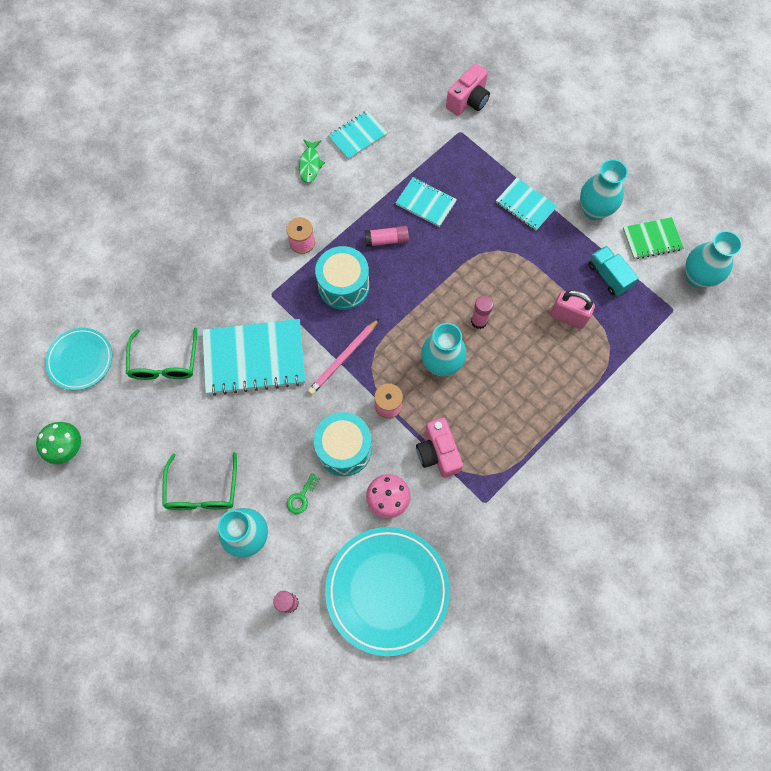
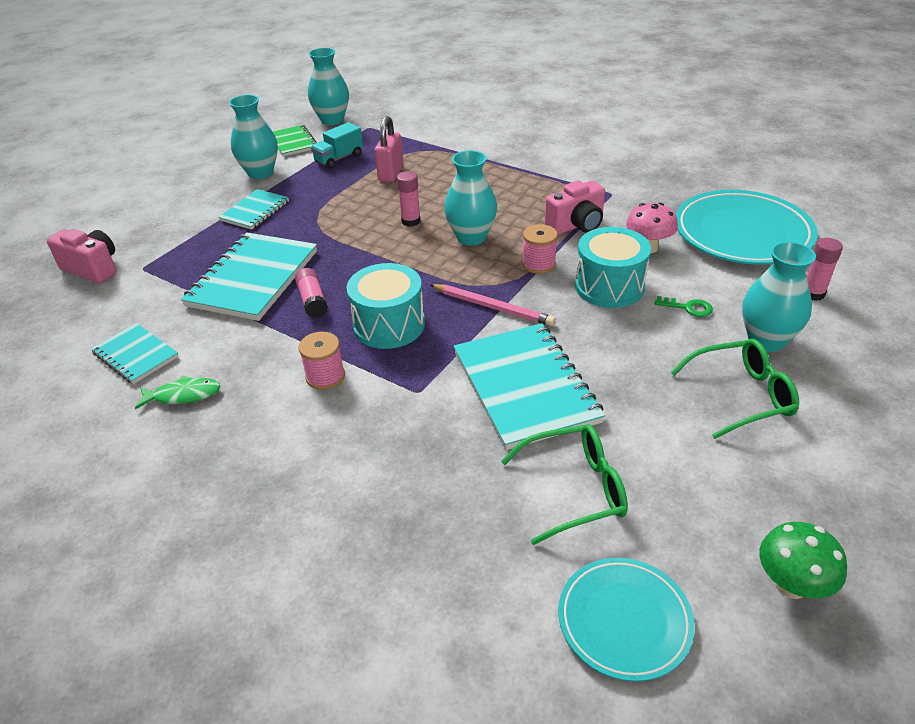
camera: 100 degrees left, 30 degrees down
(426, 203) = (253, 278): turquoise notebook -> turquoise notebook, size x1.80

